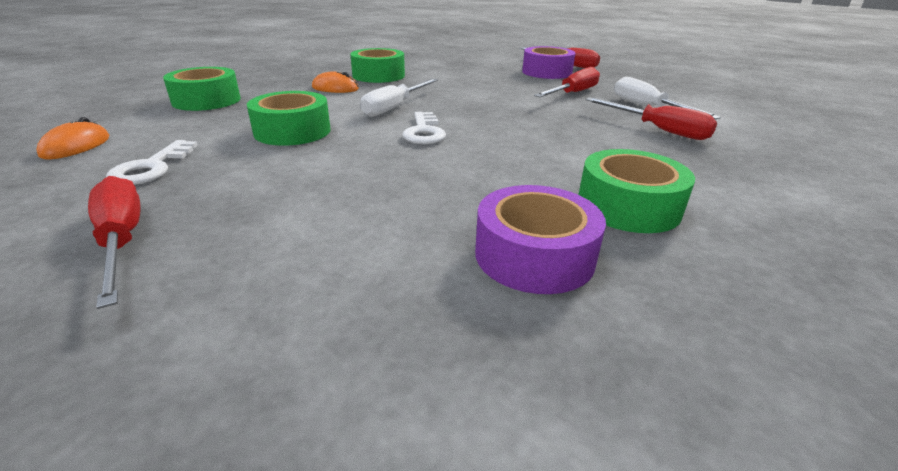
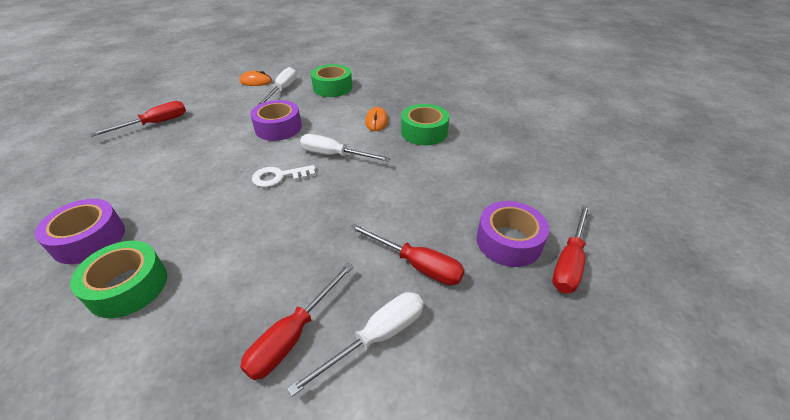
camera: 80 degrees right, 10 degrees up
(152, 168) = (227, 106): white key -> none
(159, 128) = (282, 90): none -> white screwdriver
(292, 131) = (278, 128): green tape -> purple tape

